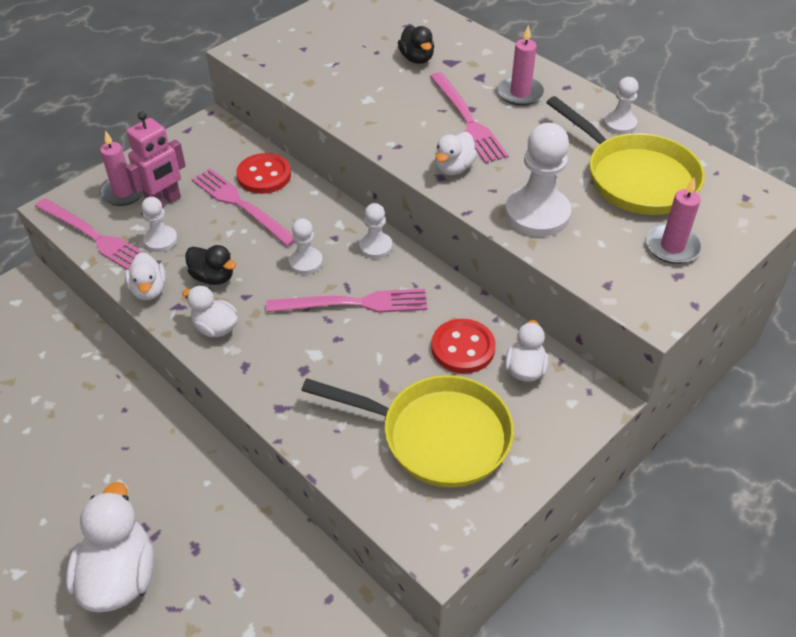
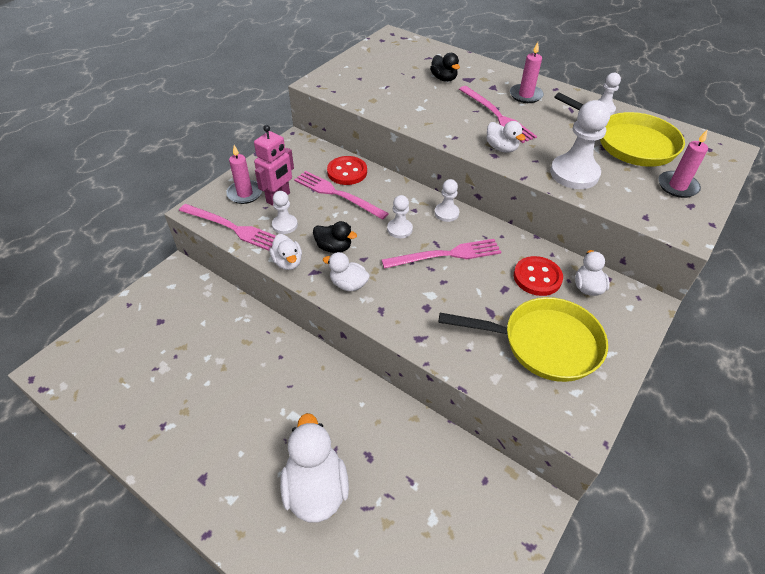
camera: 10 degrees left, 0 degrees up
(453, 168) = (501, 148): white duck -> white duck turned 60 degrees counterclockwise

